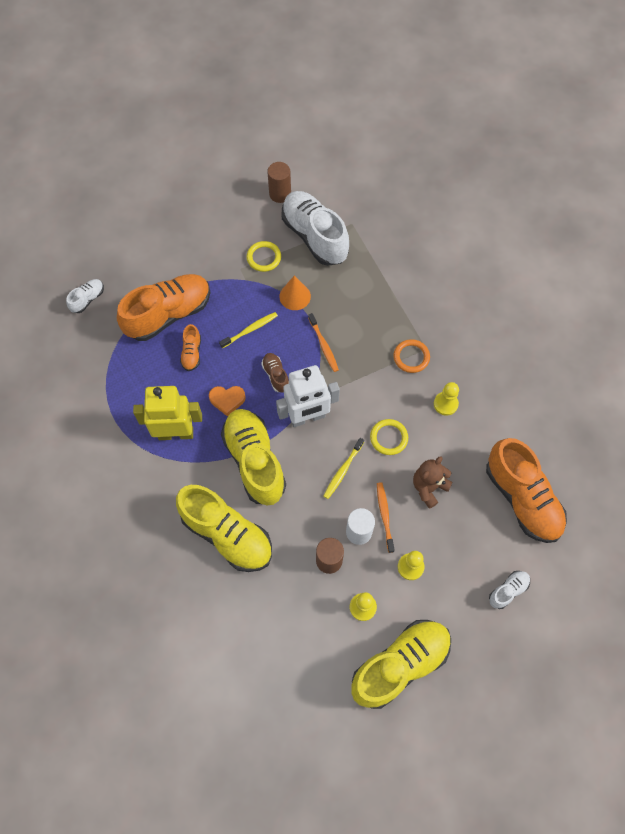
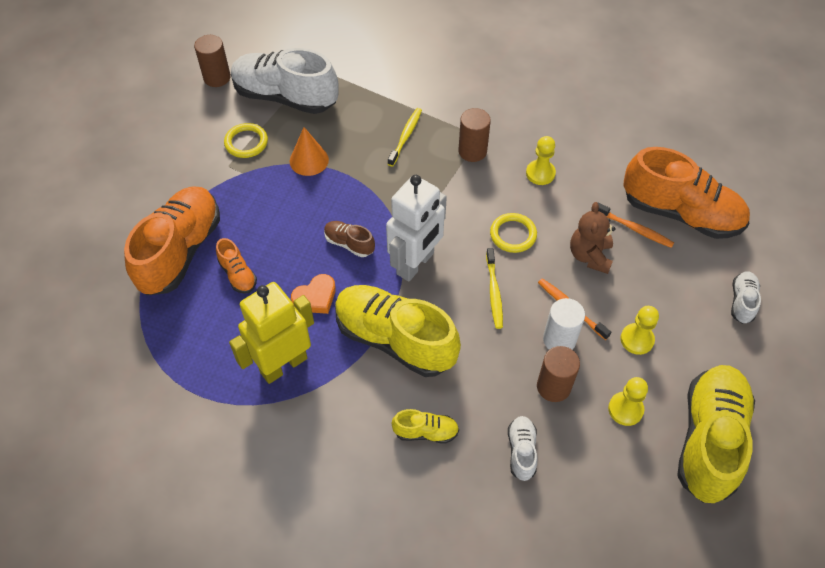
camera: 35 degrees left, 10 degrees down
(88, 299) = (68, 289): white shoe -> white shoe (521, 451)
(227, 534) = (426, 432): yellow shoe -> yellow shoe, size x0.45
(250, 330) = (286, 216): yellow toothbrush -> yellow toothbrush (406, 136)
(323, 345) = (376, 188): orange toothbrush -> orange toothbrush (634, 229)
(411, 357) = (472, 151): orange ring -> brown cylinder

